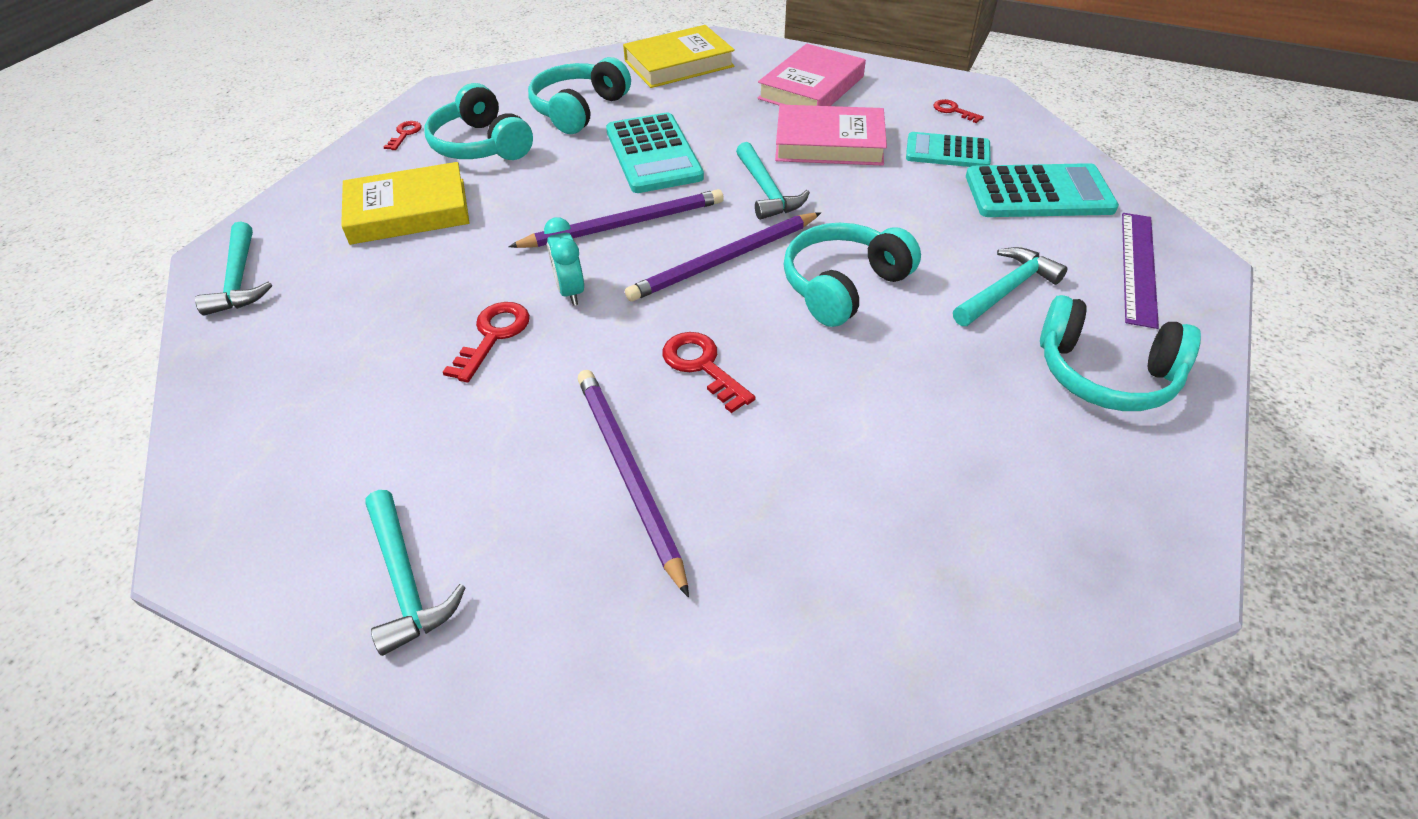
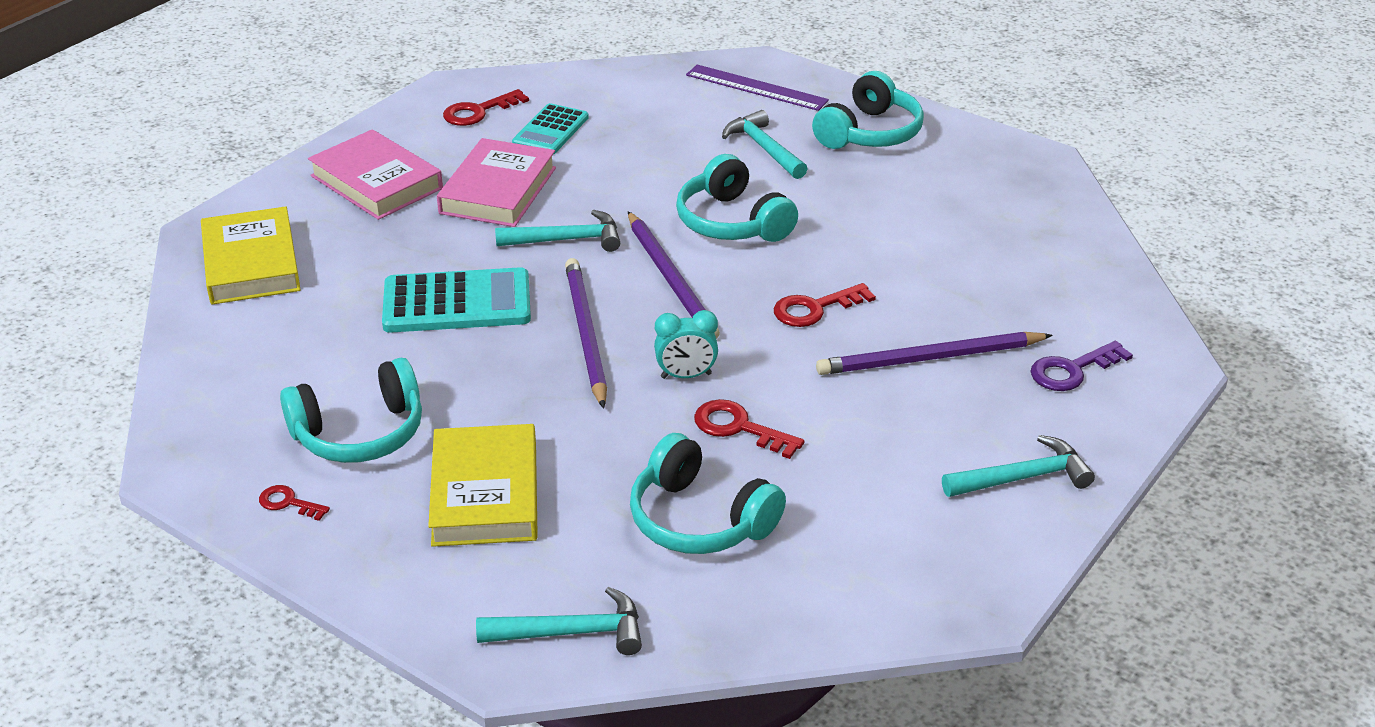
camera: 80 degrees left, 10 degrees down
(579, 110) = (318, 350): turquoise headphones -> turquoise headphones (699, 520)
(627, 631) = (1072, 370): none -> purple key
(953, 111) = (479, 111): red key -> red key, size x1.62
(1038, 193) = (639, 103): turquoise calculator -> none

